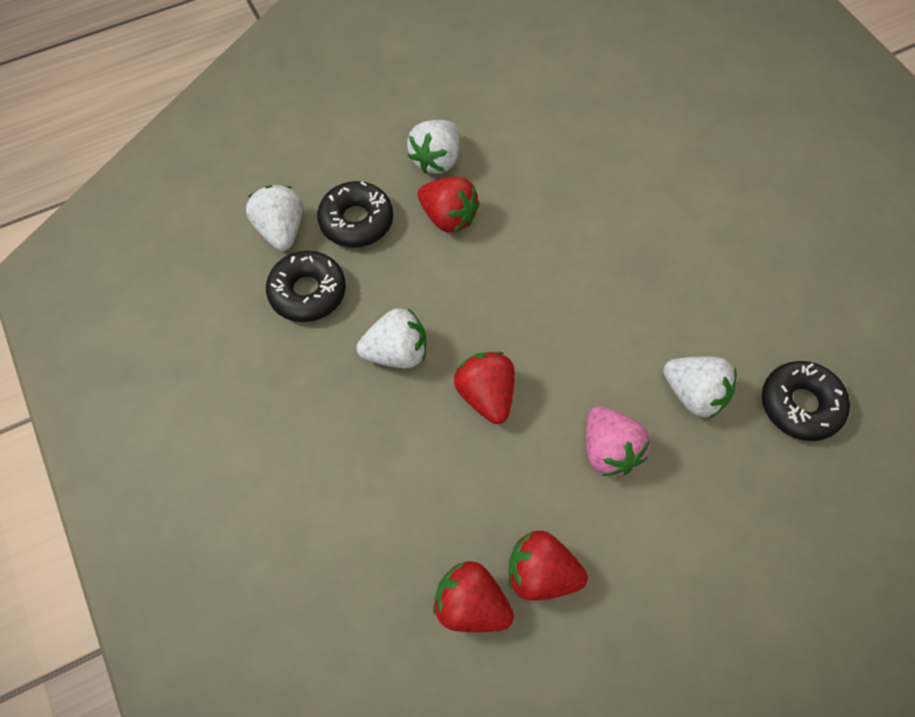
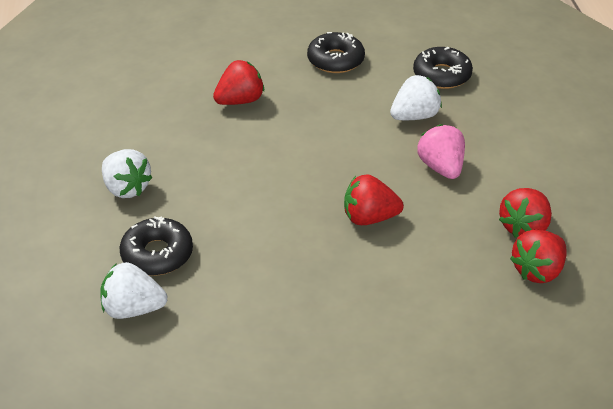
camera: 70 degrees left, 20 degrees down
(307, 292) = (214, 304): black donut -> black donut (335, 60)
(396, 353) = (306, 260): white strawberry -> none
(448, 217) = (191, 196): red strawberry -> red strawberry (240, 101)
(609, 451) = (441, 167): pink strawberry -> pink strawberry turned 105 degrees counterclockwise

